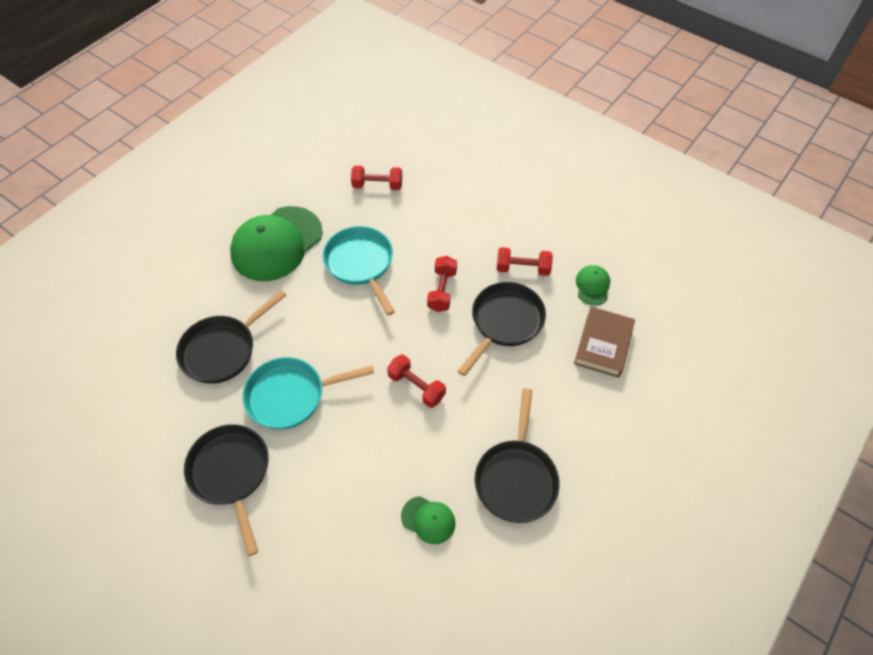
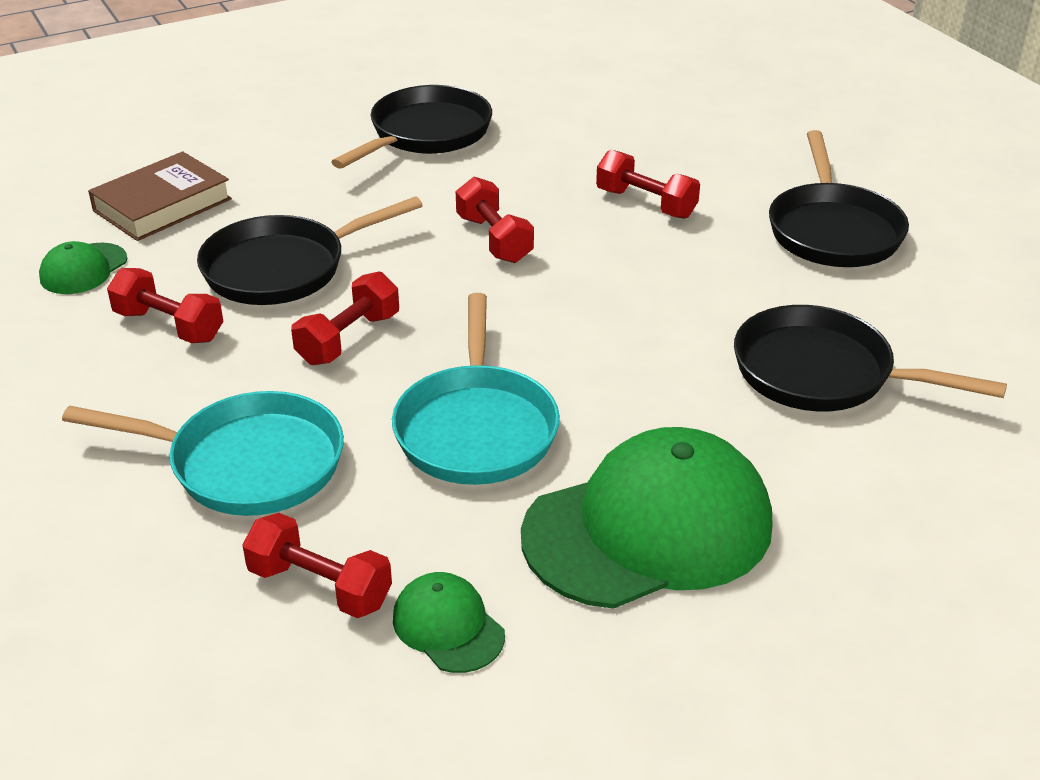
camera: 155 degrees left, 20 degrees down
(223, 350) = (822, 373): black pan -> black pan turned 135 degrees counterclockwise
(291, 395) = (709, 283): turquoise pan -> turquoise pan (247, 464)
(348, 456) = (646, 203): none -> red dumbbell
(428, 520) = (567, 133): green cap -> green cap (448, 626)

